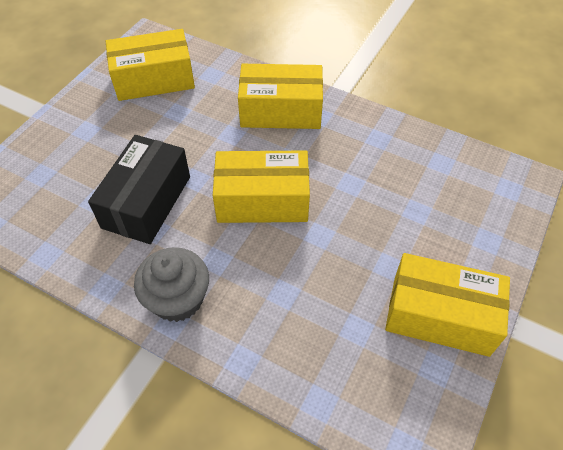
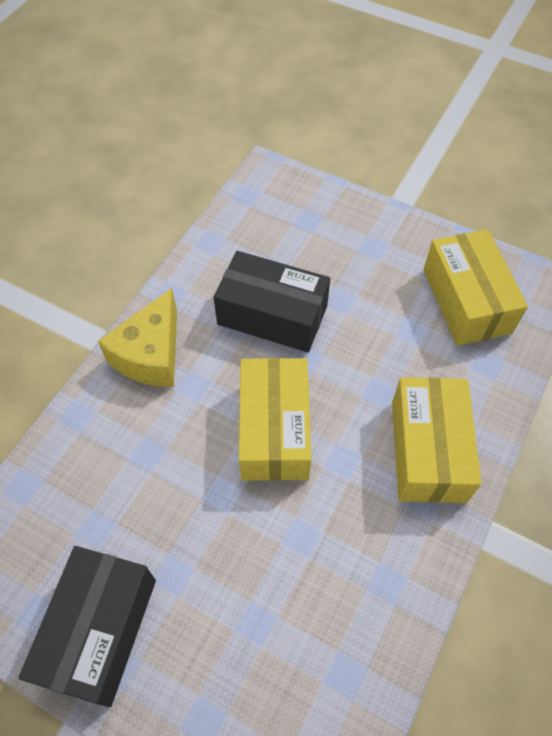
camera: 90 degrees right, 5 degrees up
(177, 299) = (151, 354): grey cupcake -> yellow cheese
(440, 315) = (99, 630): yellow box -> black box

